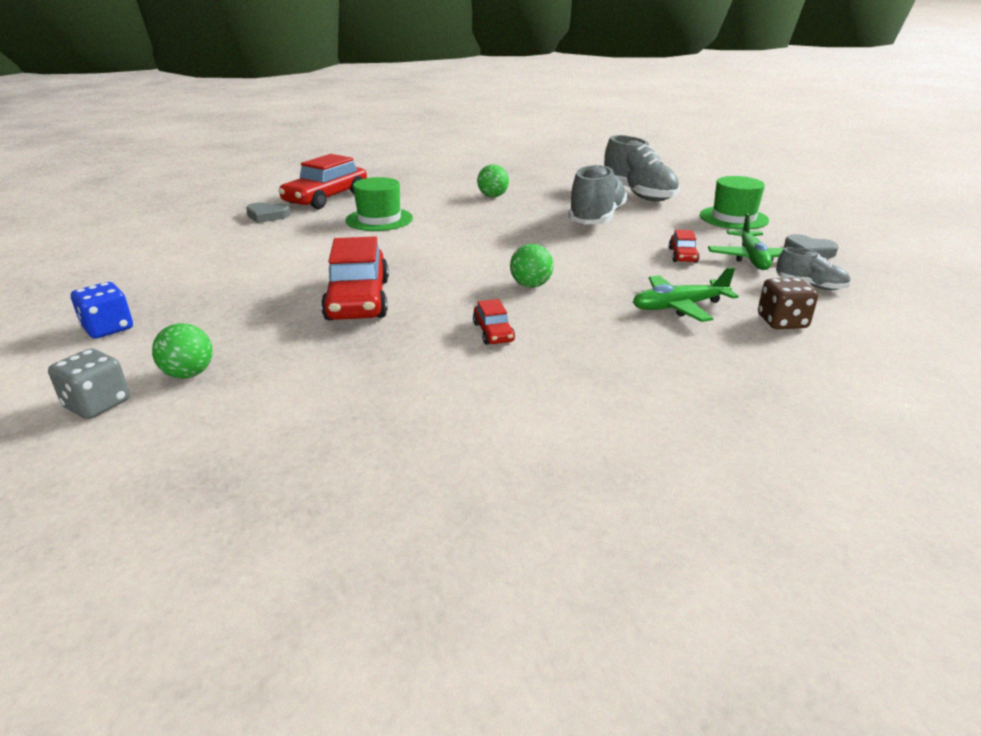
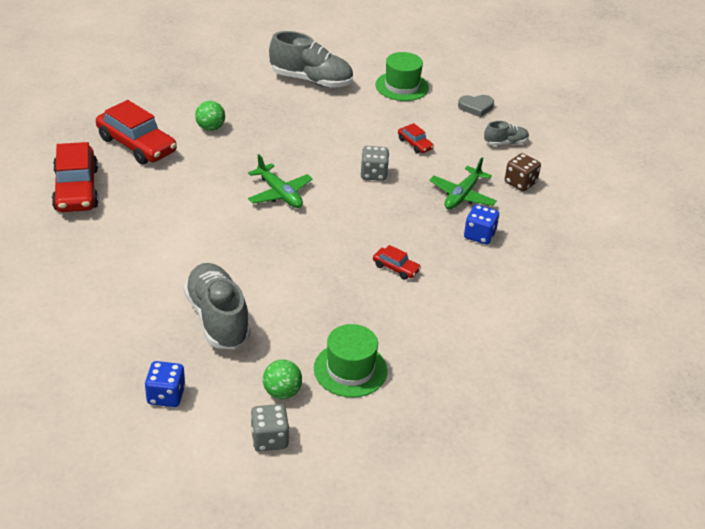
camera: 45 degrees left, 10 degrees up
(267, 216) = (66, 235): grey heart -> none
(358, 299) = (282, 284): red car -> red car (137, 145)
(379, 219) = (166, 197): green hat -> green hat (350, 369)
(531, 285) = (365, 217): green ball -> none
(596, 218) = (318, 125): grey shoe -> grey shoe (217, 319)
(596, 261) = (373, 174): none -> grey dice
(647, 345) = (479, 235): none -> blue dice
(752, 258) = (454, 129): green plane -> green plane (279, 194)

